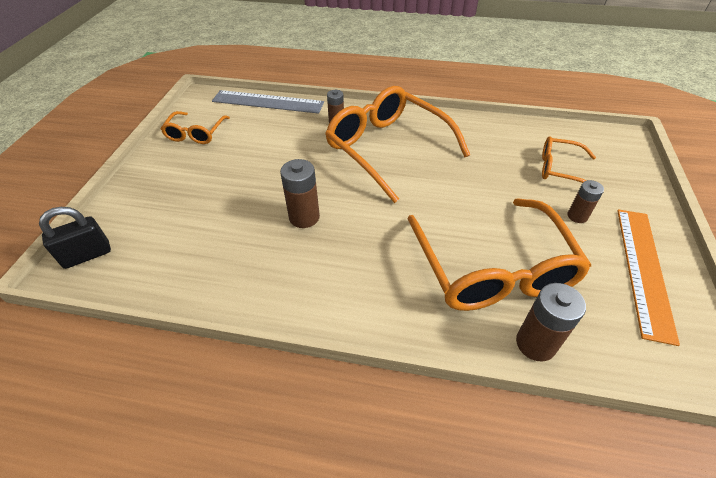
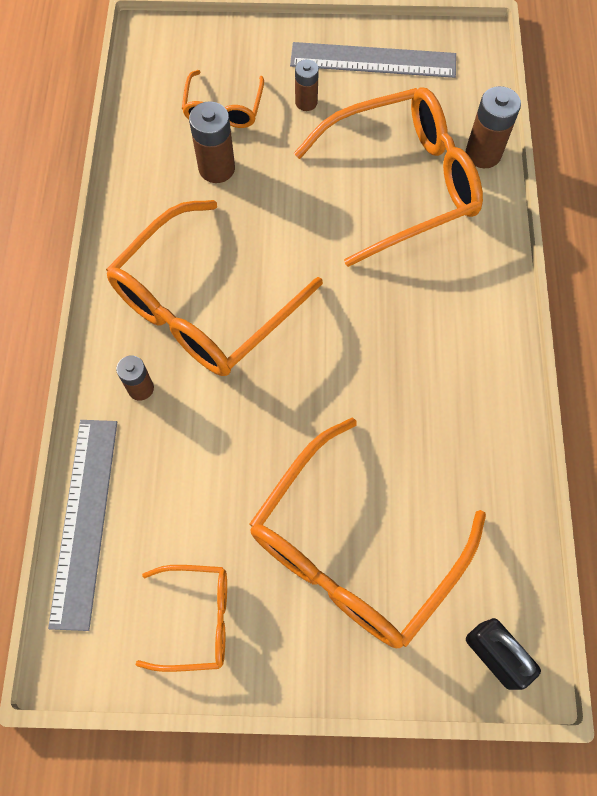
camera: 100 degrees left, 20 degrees up
(196, 197) = (354, 548): none -> orange glasses
(304, 217) = (365, 388): brown battery -> brown battery (216, 168)
(643, 270) = (373, 60): orange ruler -> grey ruler

